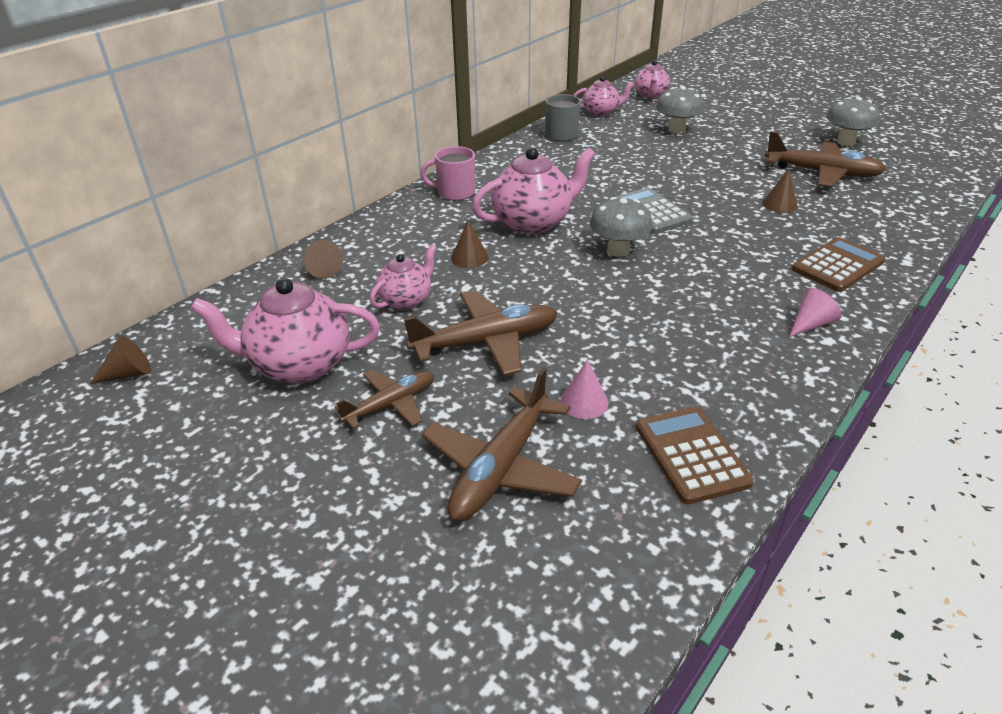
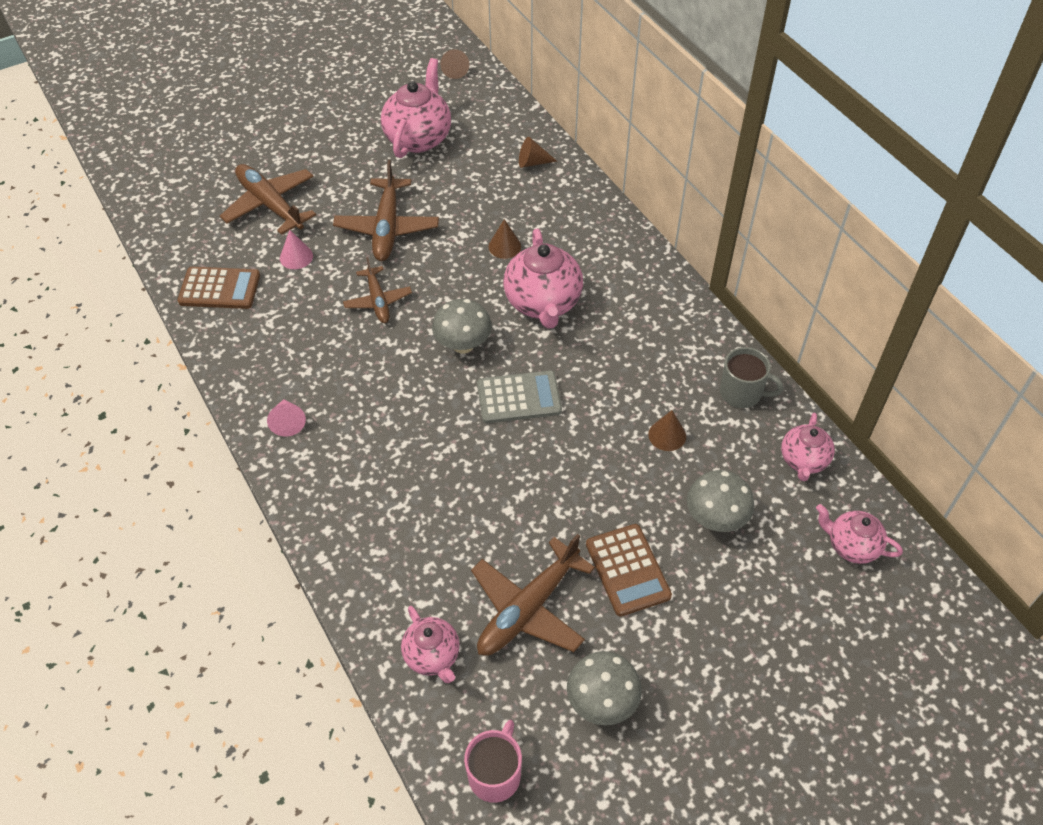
camera: 110 degrees right, 15 degrees up
(390, 405) = (353, 171): brown plane -> brown plane (378, 300)
(406, 300) = (464, 198): pink teapot -> pink teapot (433, 656)
(455, 192) = (629, 265): pink mug -> pink mug (495, 774)
(780, 204) = (478, 517): brown cone -> brown cone (667, 435)
(837, 265) = (348, 495): brown calculator -> brown calculator (627, 570)

